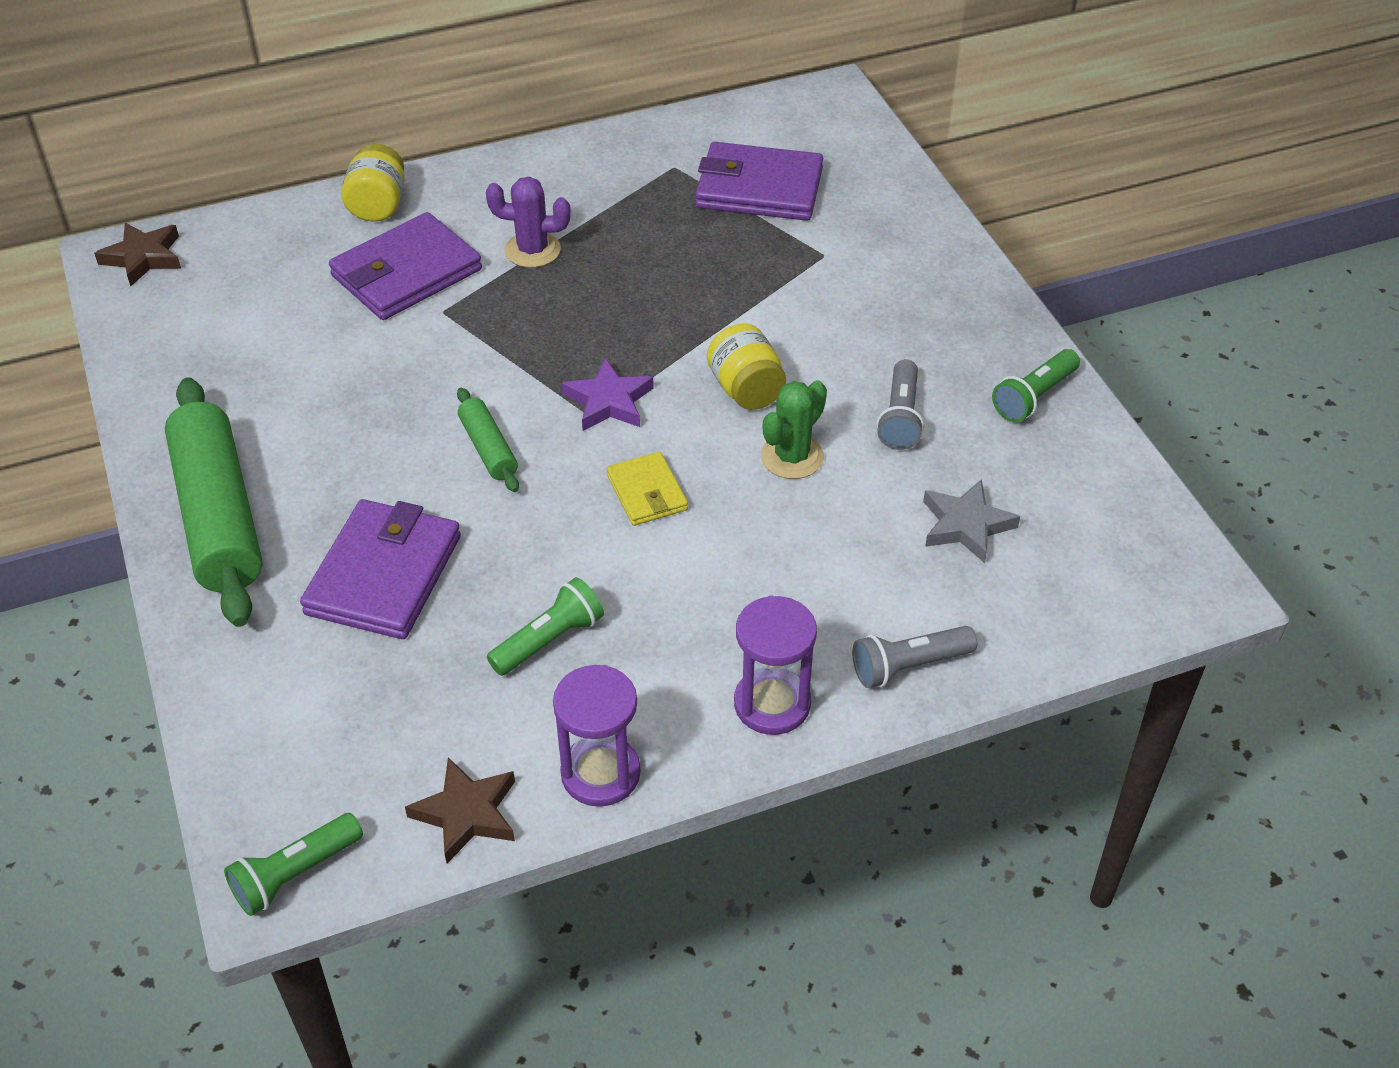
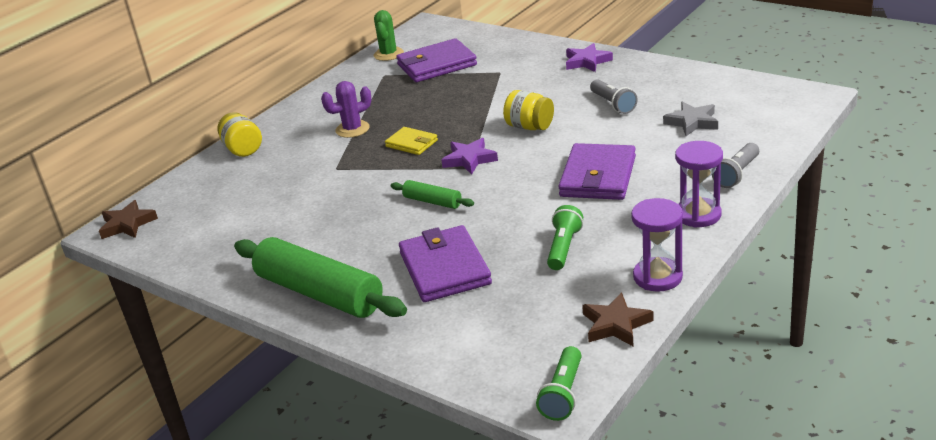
camera: 30 degrees left, 15 degrees down
(406, 273) = (295, 164): purple wallet -> purple wallet (598, 176)
(647, 492) = (534, 179): yellow wallet -> yellow wallet (411, 143)
(792, 457) = (584, 137): green cactus -> green cactus (388, 54)
(962, 307) = (587, 61): none -> purple star
(1034, 397) = (659, 74): green flashlight -> none

